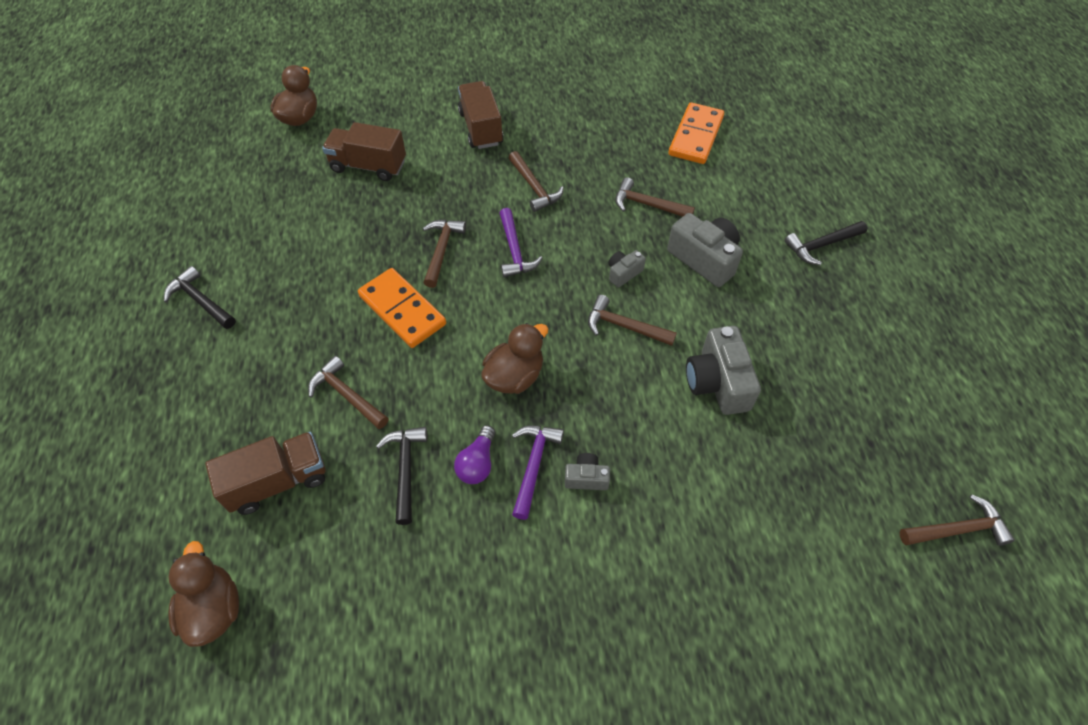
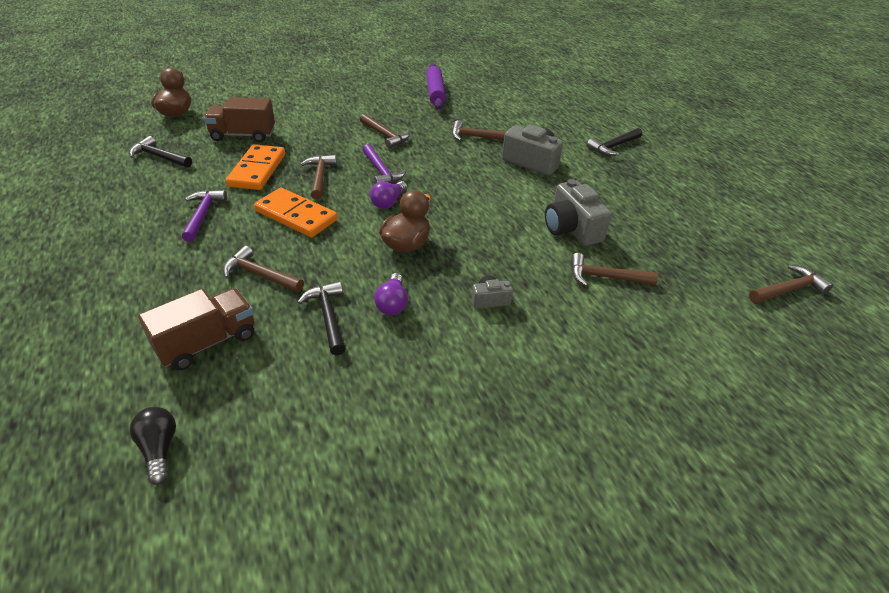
camera: 15 degrees left, 15 degrees down
(201, 301) = (105, 230): black hammer -> black hammer (159, 157)
(214, 608) = (159, 449): brown duck -> black light bulb
(481, 128) = (331, 107): brown truck -> none
(511, 304) = (388, 202): none -> purple light bulb
(533, 465) = (442, 298): purple hammer -> purple hammer (203, 215)
(617, 114) = (435, 92): none -> purple rolling pin
(623, 273) = (473, 175): grey camera -> none
(624, 326) = (485, 205): brown hammer -> brown hammer (605, 277)
(696, 136) = (498, 99): orange domino -> orange domino (257, 170)

